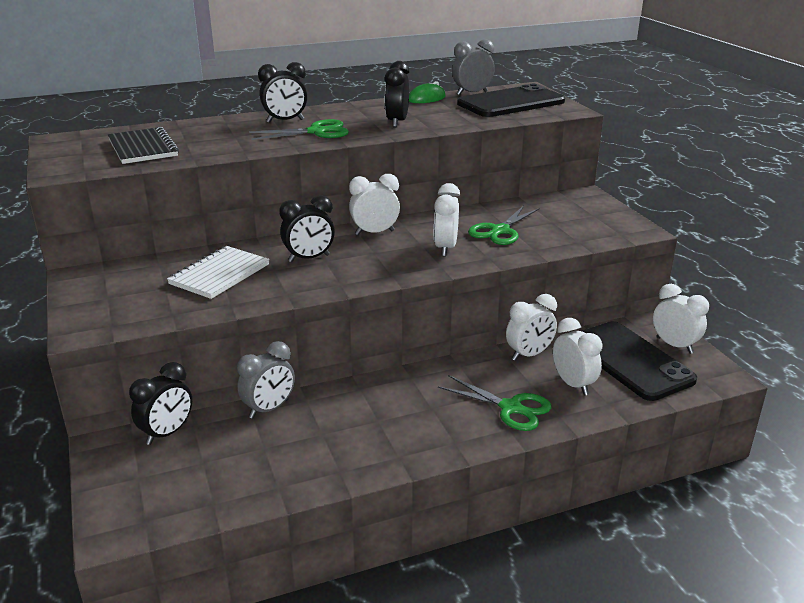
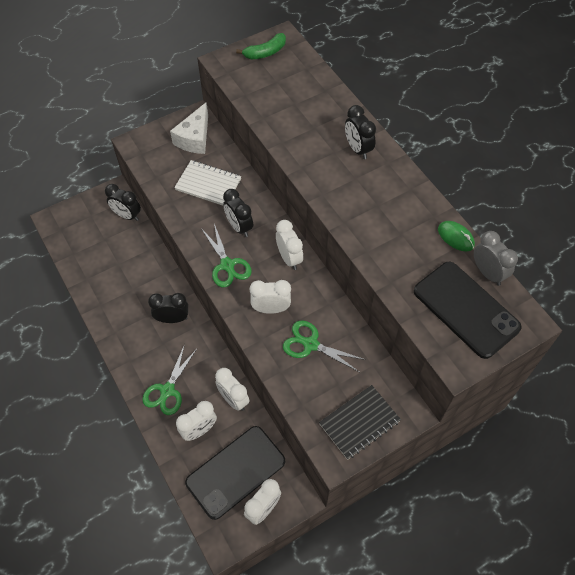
camera: 80 degrees right, 30 degrees up
(74, 149) = (265, 52): none -> green banana
(121, 279) = (194, 138): none -> white cheese
(143, 148) = (275, 86): black notebook -> black notebook (359, 422)
(269, 409) = (153, 256): grey clock -> none
(316, 132) = (336, 175): green scissors -> green scissors (227, 265)
(397, 122) = (376, 225): black clock -> black clock (172, 319)

